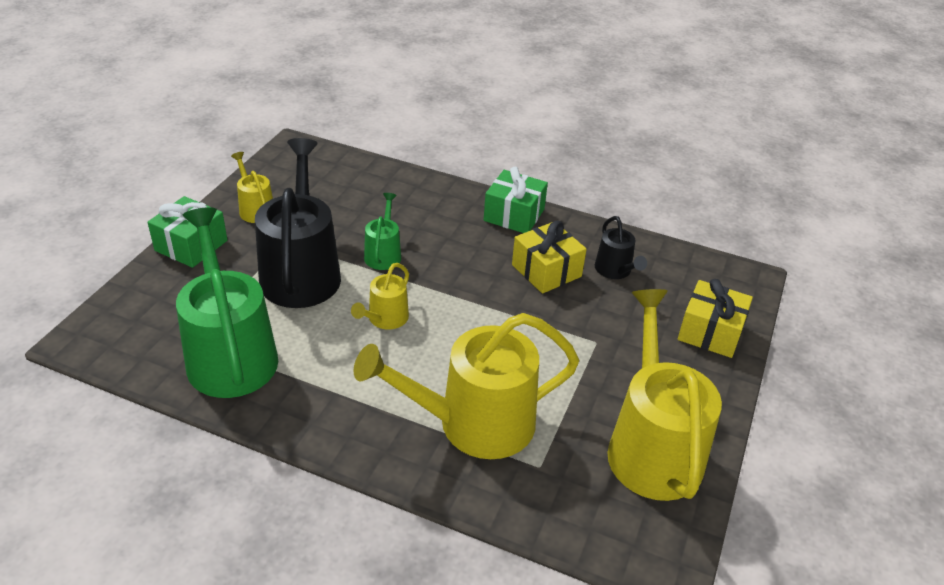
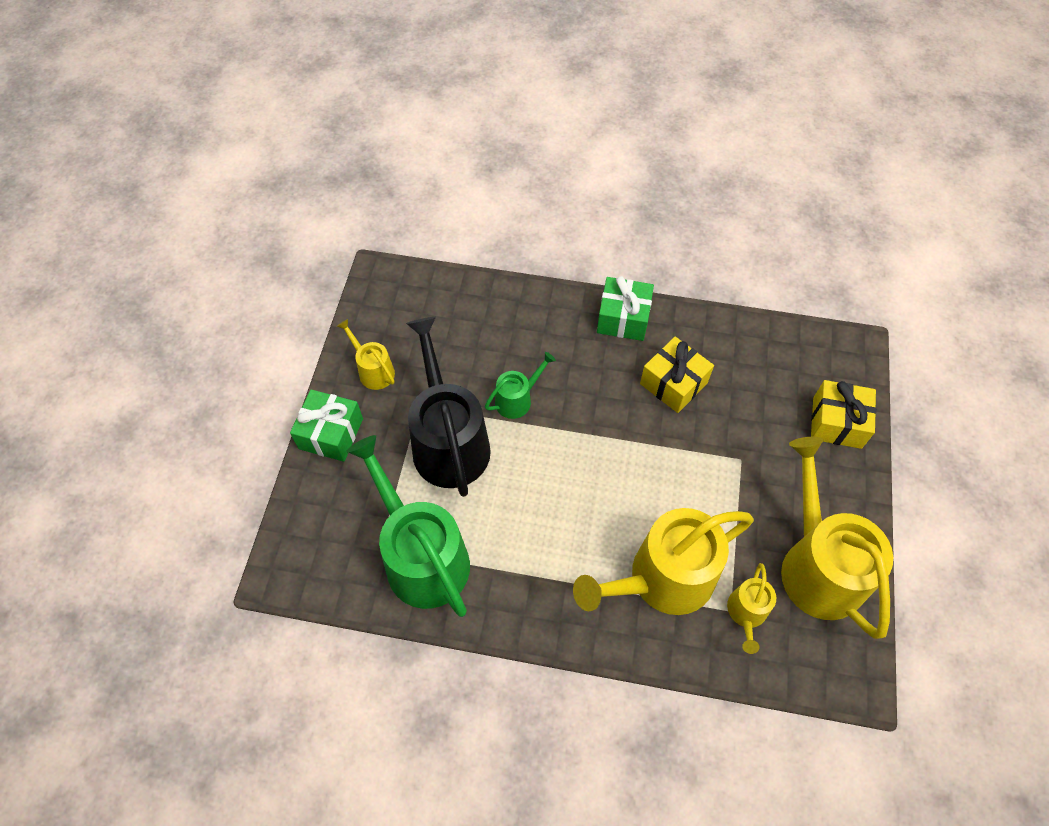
camera: 10 degrees left, 20 degrees up
(383, 254) = (517, 399): green watering can -> green watering can turned 60 degrees clockwise
(385, 319) = (546, 479): yellow watering can -> yellow watering can (746, 613)
(615, 270) = (735, 368): black watering can -> none

